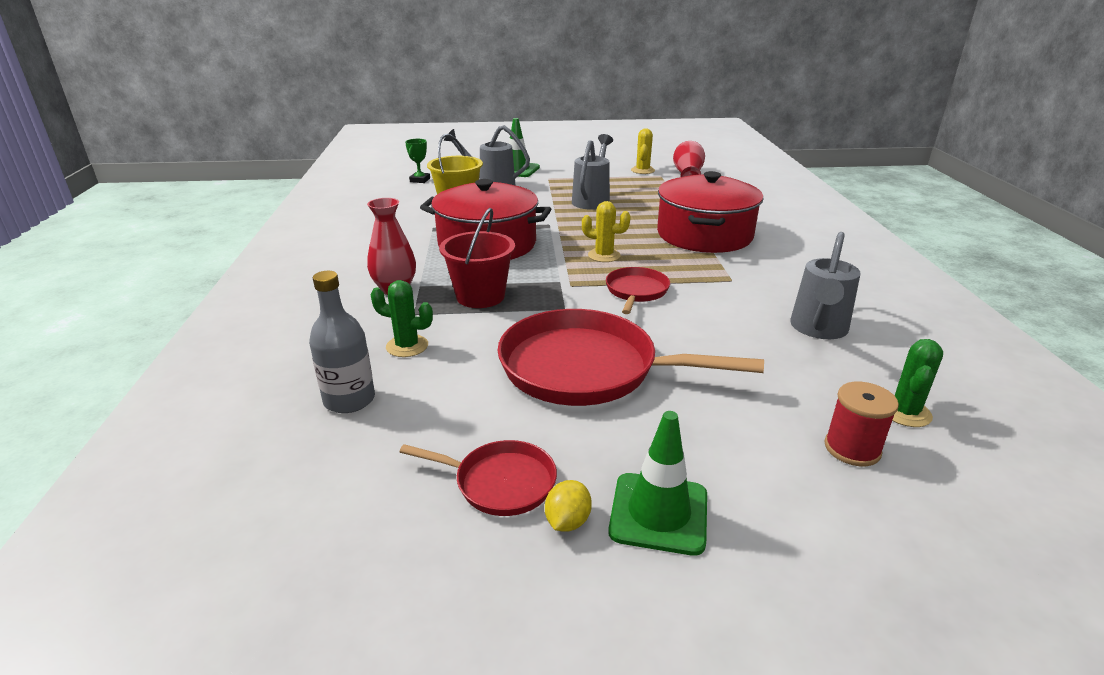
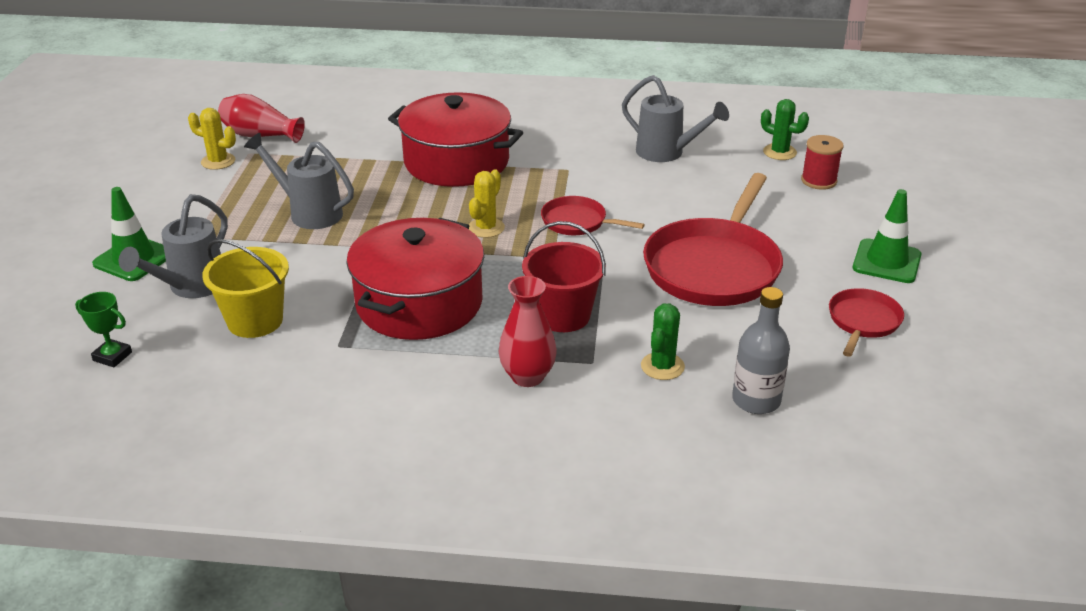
camera: 80 degrees left, 5 degrees up
(567, 521) = (898, 297): yellow lemon -> none

